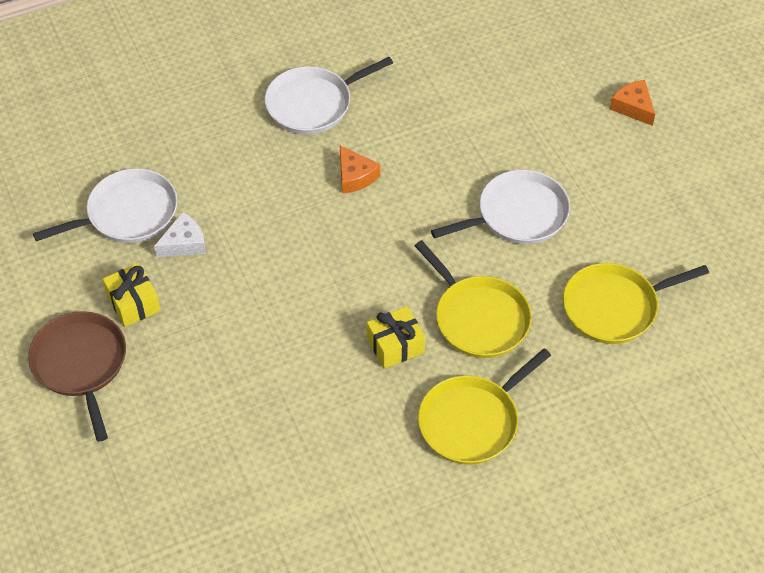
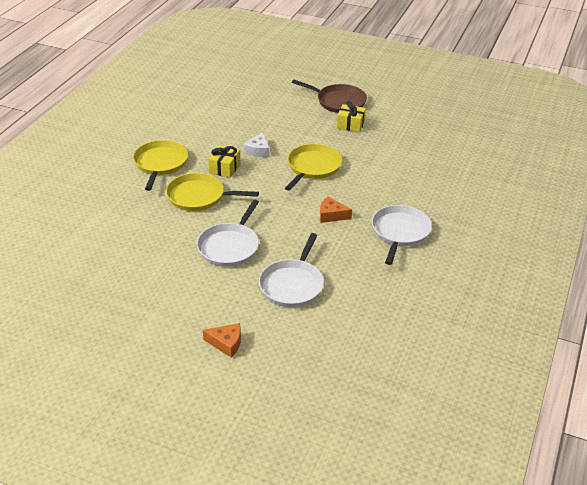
camera: 135 degrees right, 15 degrees down
(127, 214) = (403, 147): white pan -> white pan (292, 285)
(184, 243) = (364, 151): white cheese -> white cheese (258, 150)
(614, 307) = (136, 236): yellow pan -> yellow pan (312, 167)

